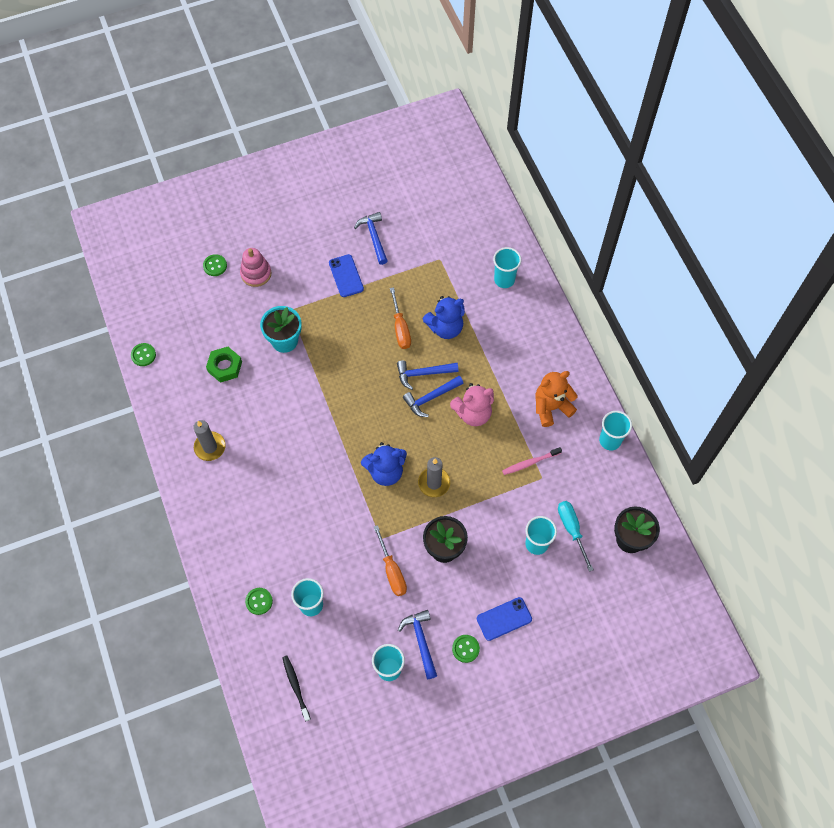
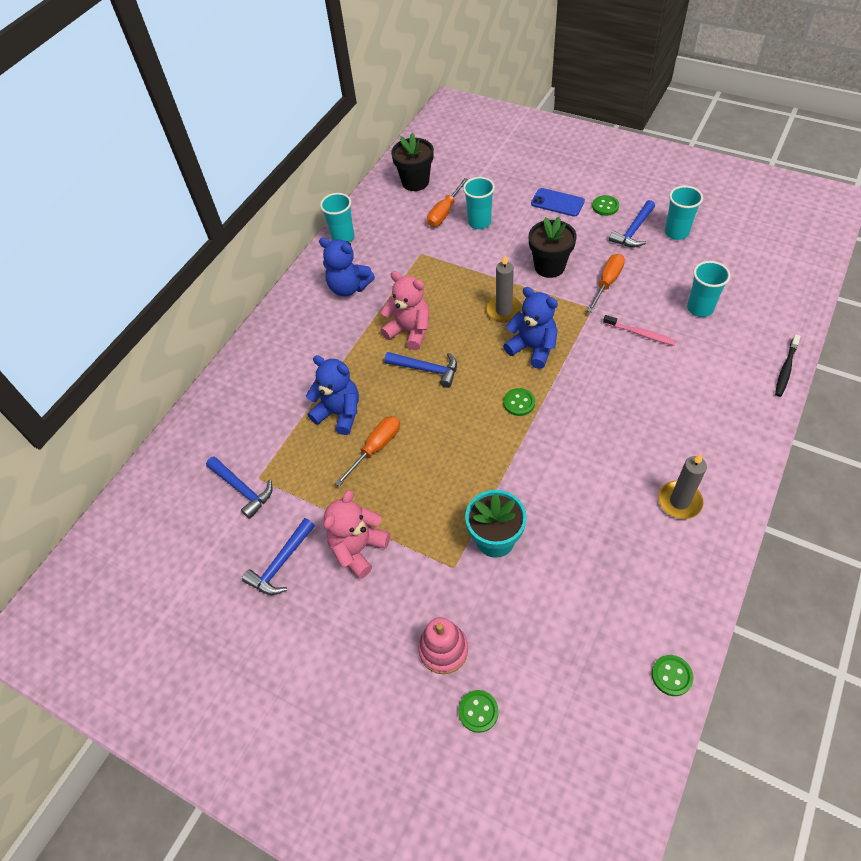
camera: 125 degrees left, 10 degrees down
(225, 366) = (586, 571): green nut -> none
(259, 601) = (746, 342): green button -> green button (519, 403)
(296, 687) = (765, 270): black toothbrush -> black toothbrush (786, 369)
(346, 276) = (358, 548): blue phone -> pink teddy bear
(423, 373) = (407, 393): blue hammer -> blue hammer (242, 489)
(504, 280) = (238, 407): turquoise cup -> none
(530, 463) = (415, 267): pink toothbrush -> pink toothbrush (640, 333)
(551, 407) = (349, 287): orange teddy bear -> blue teddy bear
(571, 529) = (444, 213): turquoise screwdriver -> orange screwdriver

